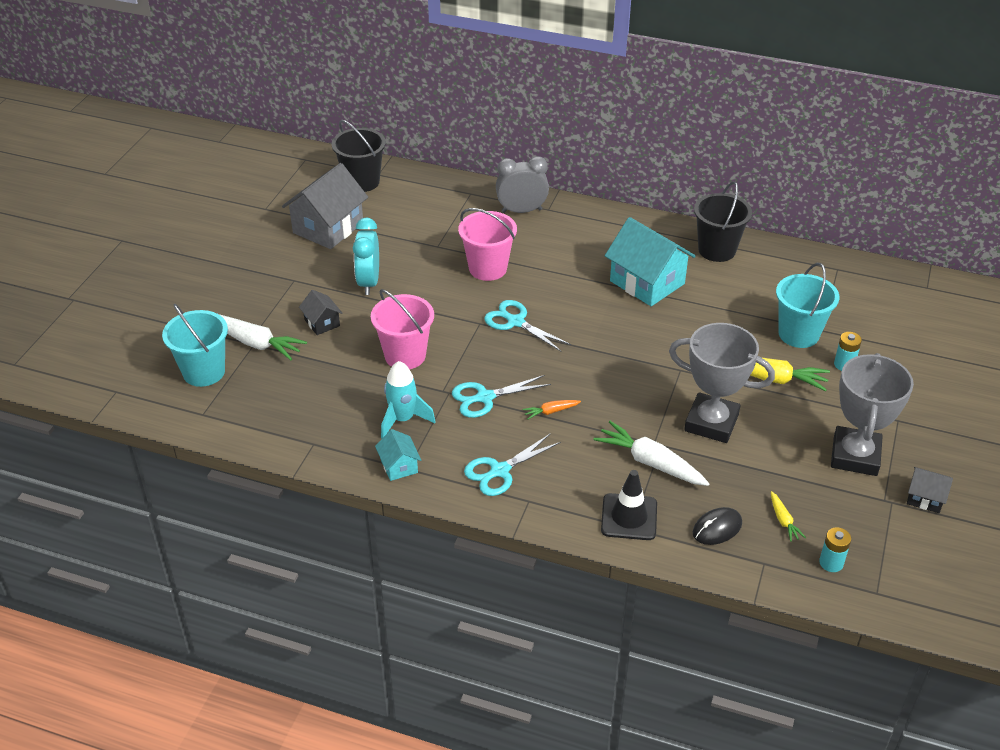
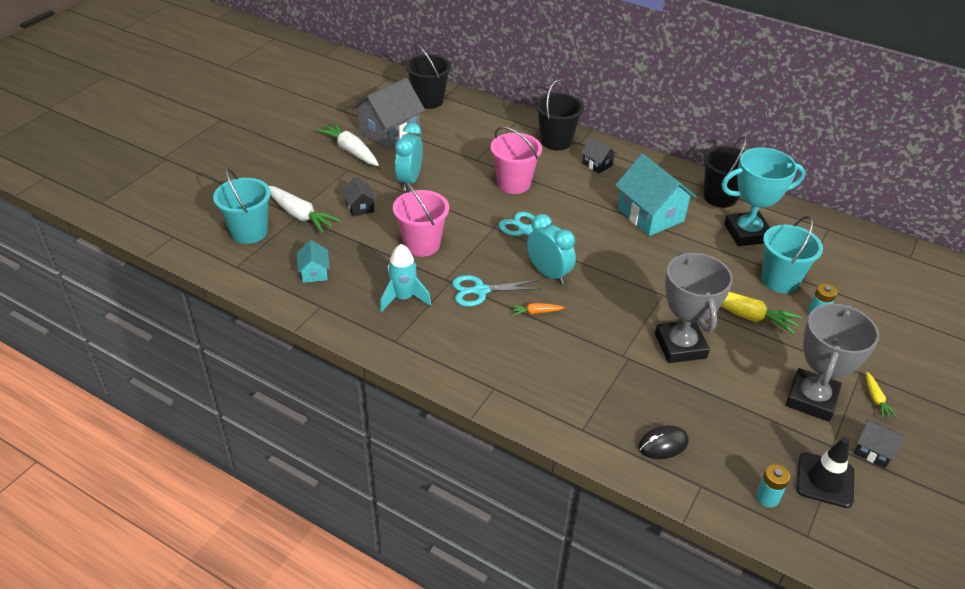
camera: 10 degrees right, 0 degrees up
(399, 466) = (388, 337): turquoise house -> turquoise house (314, 272)
(499, 471) = (475, 357): turquoise scissors -> none
(521, 211) = (556, 141): grey clock -> black bucket
(553, 366) = (548, 273): none -> turquoise clock
(574, 231) = (597, 164): none -> black house
(629, 517) = (582, 419): black traffic cone -> black traffic cone (825, 480)
(650, 462) = (615, 372): white carrot -> white carrot (350, 151)
(711, 423) = (680, 346): grey trophy -> grey trophy turned 45 degrees clockwise
(754, 287) = (747, 233): none -> turquoise trophy
(783, 521) = (729, 448): yellow carrot -> yellow carrot (875, 399)

